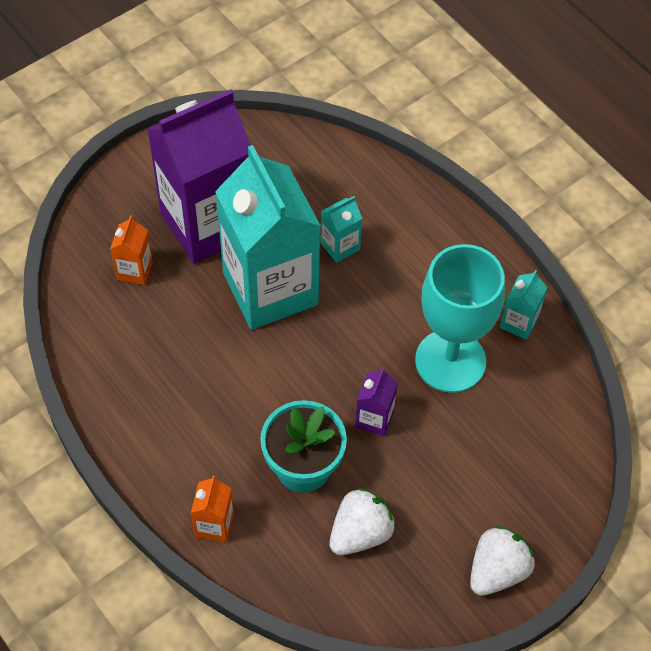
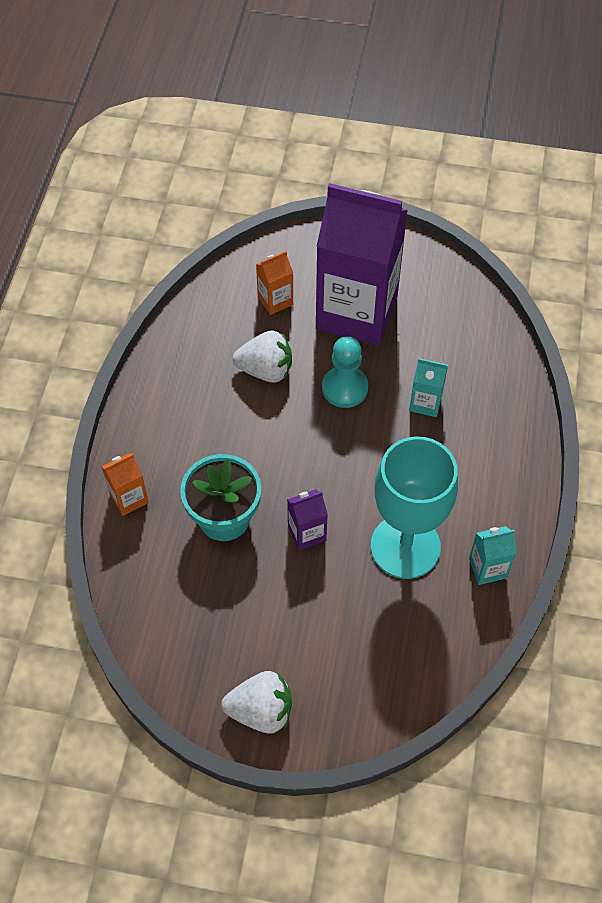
camera: 50 degrees right, 0 degrees up
(270, 289) = (344, 388): turquoise carton -> turquoise pawn
(360, 533) = (206, 594): white strawberry -> white strawberry (265, 370)

